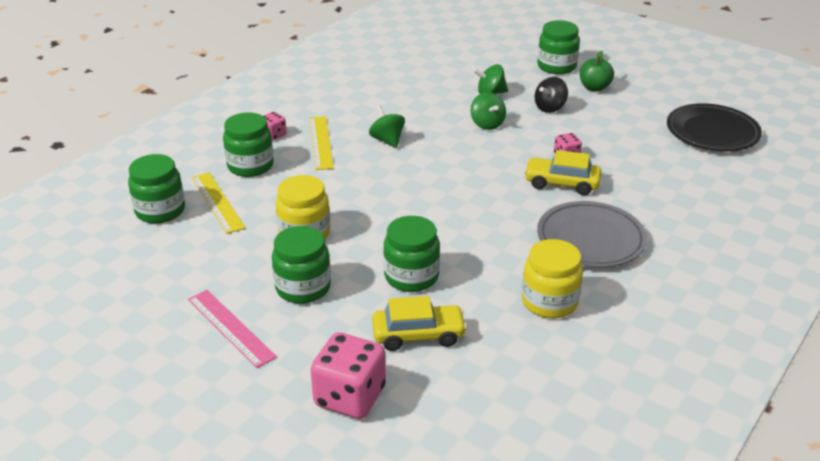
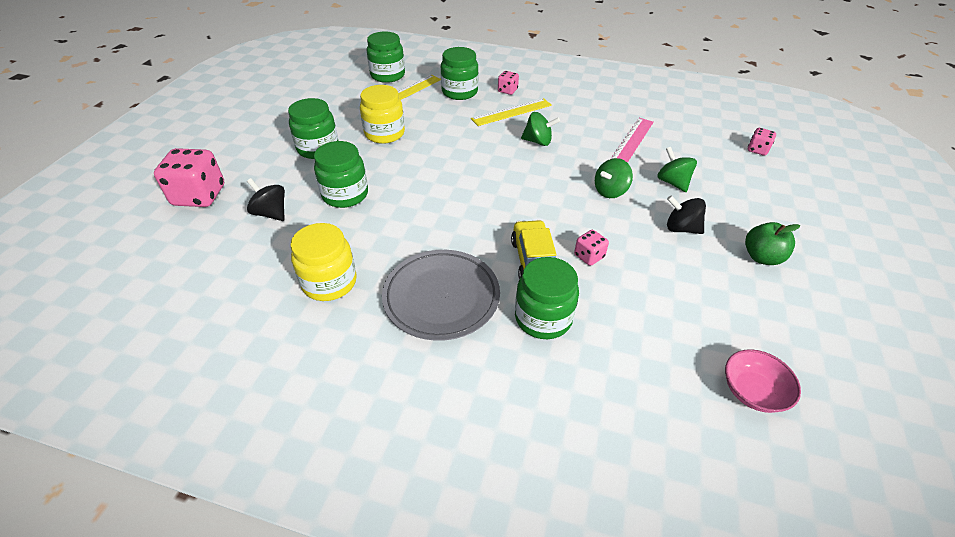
camera: 70 degrees right, 10 degrees up
(230, 327) = (269, 131): pink ruler -> pink ruler (632, 141)
(387, 140) = (538, 141): green spinning top -> green spinning top turned 60 degrees clockwise
(418, 335) = (271, 213): yellow car -> black spinning top
(467, 45) = (757, 150): none -> pink dice
(556, 66) = (780, 219): green jar -> green jar (543, 318)
(712, 132) = (753, 391): black plate -> pink bowl

